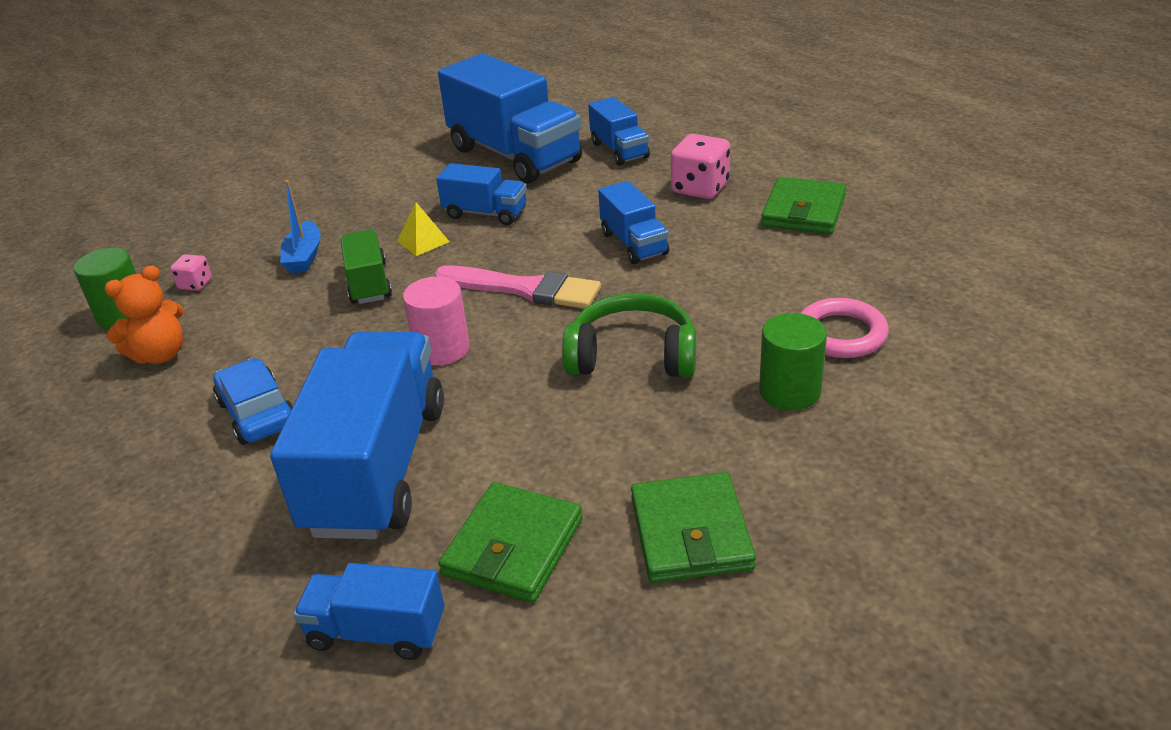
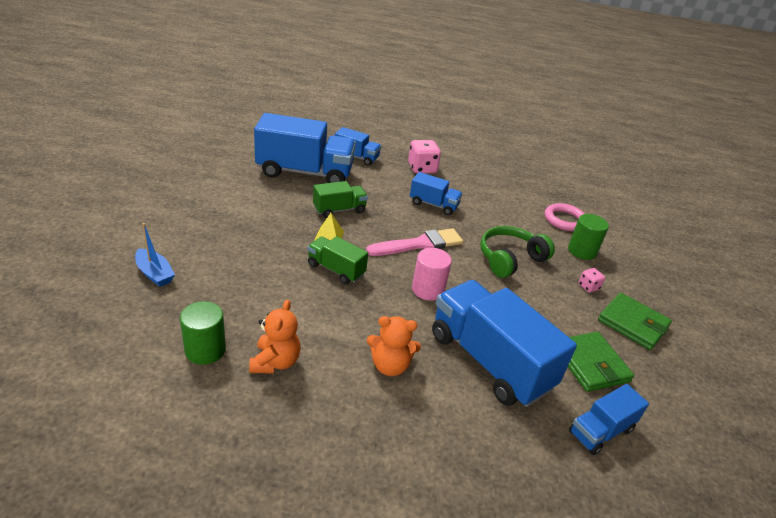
camera: 50 degrees left, 0 degrees up
(195, 284) = (225, 310): pink dice -> pink dice (588, 287)
(258, 413) = (390, 365): blue car -> orange teddy bear
(304, 257) = (272, 268): blue boat -> blue boat (154, 273)
(485, 213) = (339, 210): blue truck -> green truck
(803, 211) = (478, 168): green wallet -> none

